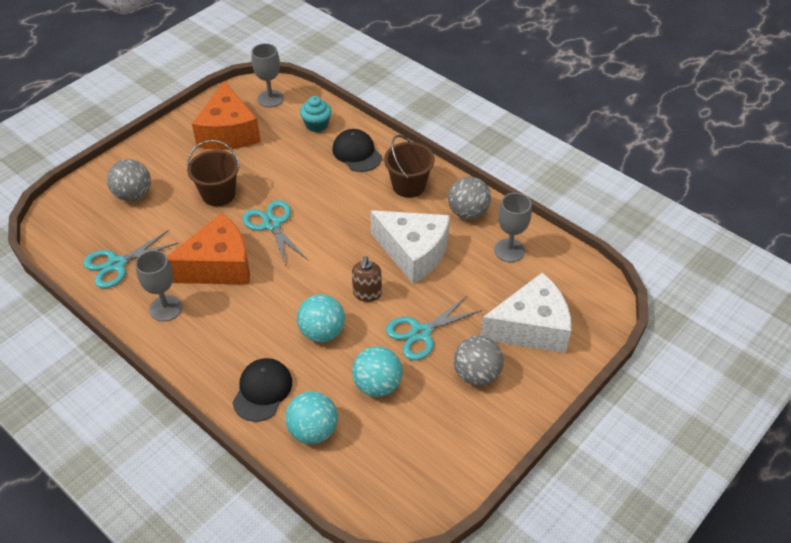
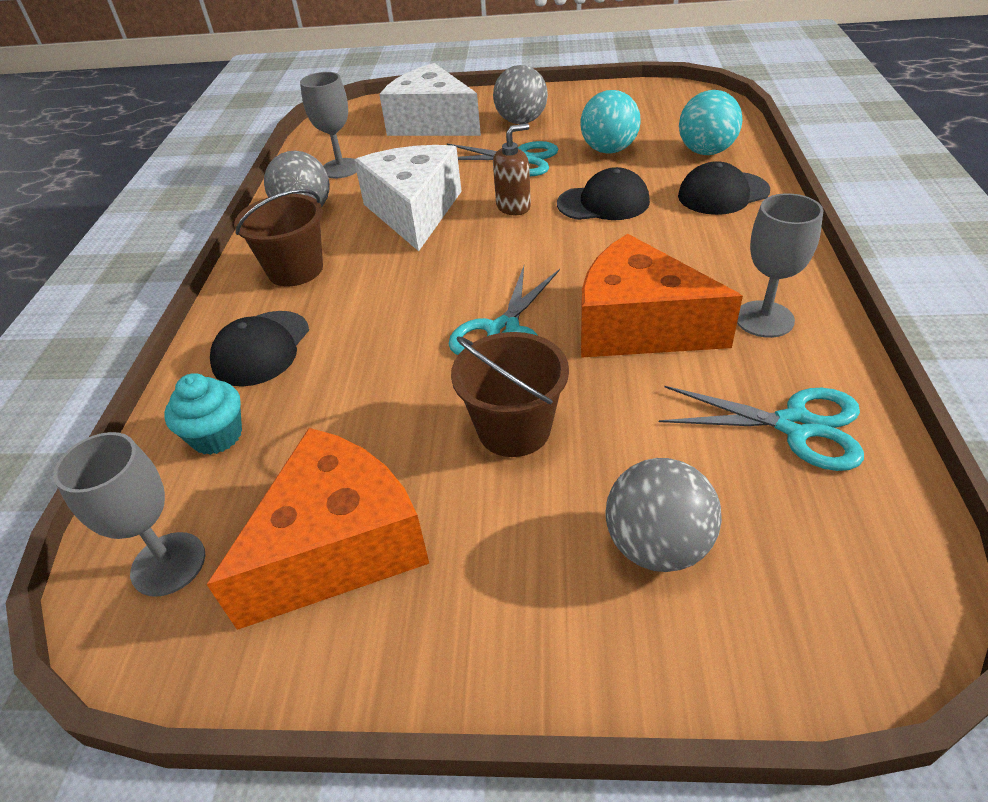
camera: 125 degrees left, 5 degrees down
(322, 332) = (603, 203): turquoise ball -> black cap

